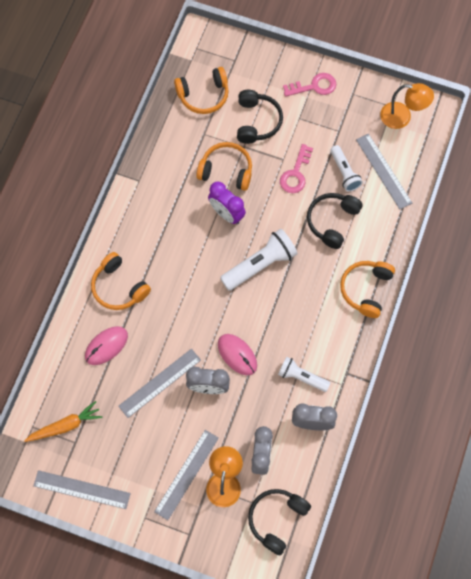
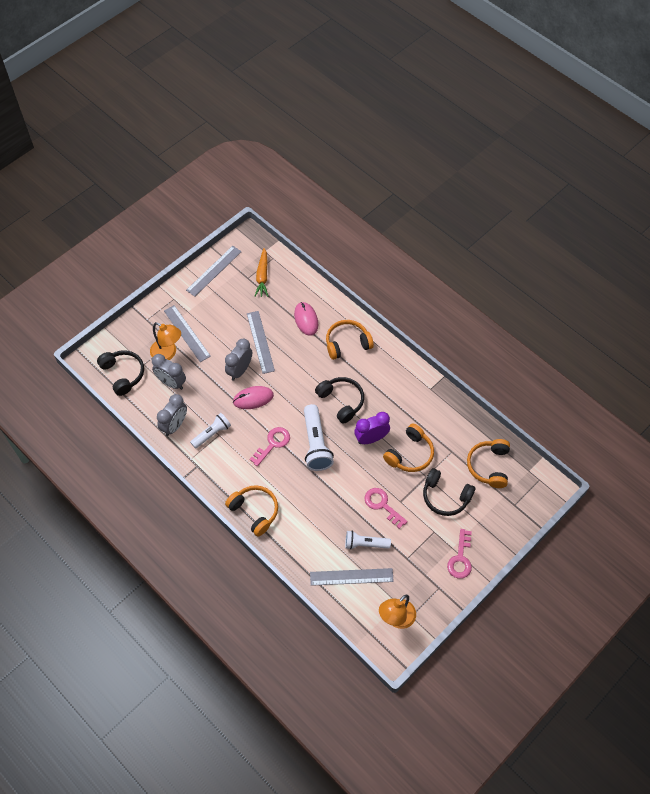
camera: 115 degrees right, 10 degrees down
(281, 308) = (272, 444): none -> pink key
(332, 221) = (326, 513): black headphones -> black headphones (341, 401)

